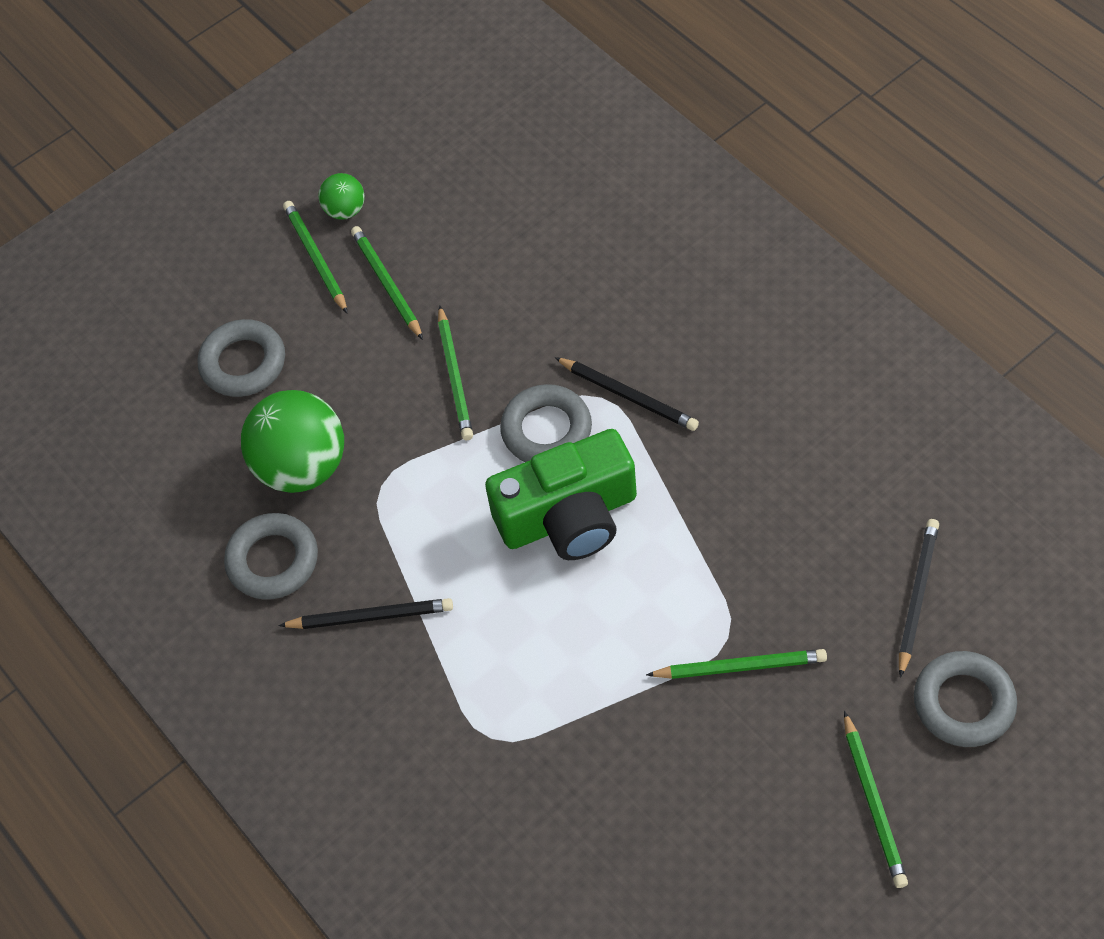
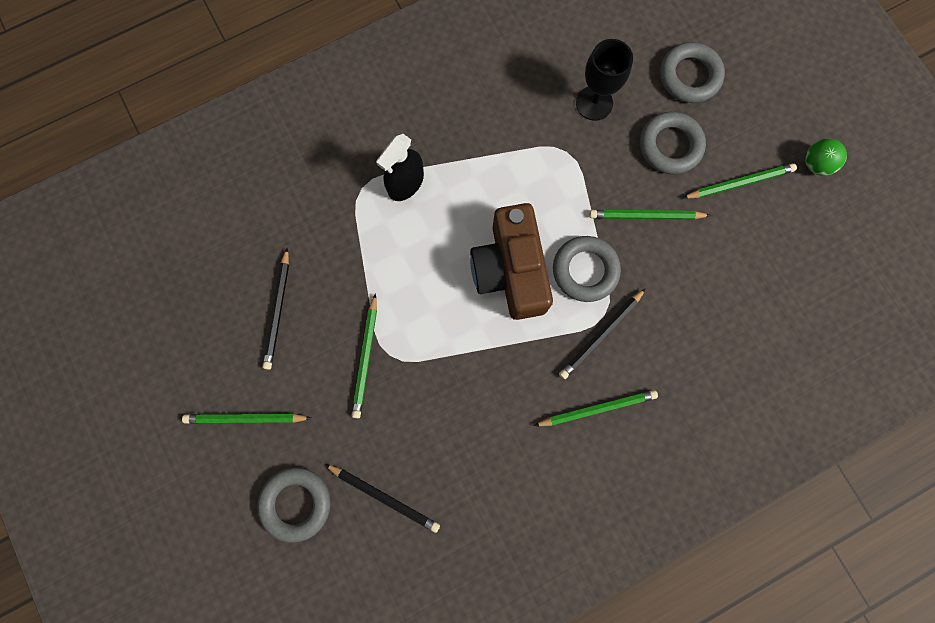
camera: 95 degrees right, 20 degrees up
(273, 560) = (525, 75): grey ring -> grey ring (670, 146)
(302, 466) = (594, 103): green ball -> black goblet
(316, 258) = (773, 137): green pencil -> green pencil (597, 409)
(370, 617) = (468, 129): black pencil -> black pencil (278, 310)
(471, 679) = (406, 183): none -> black spray bottle
(569, 516) = (510, 270): green camera -> brown camera

